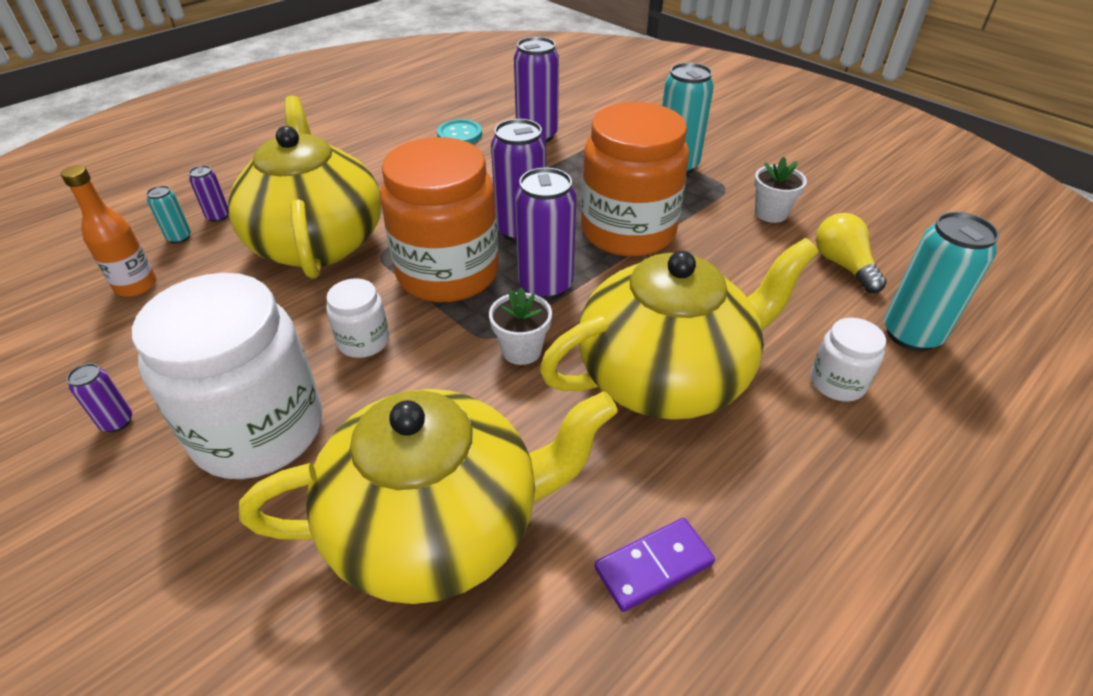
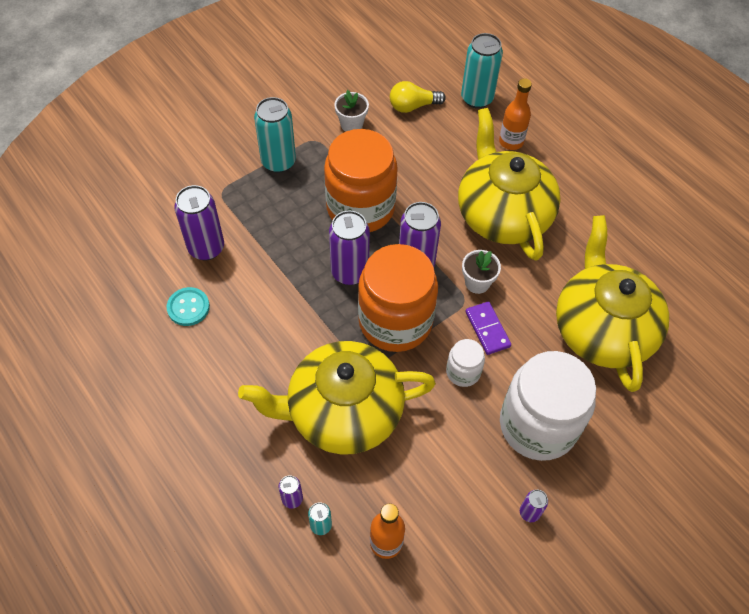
camera: 85 degrees left, 15 degrees up
(653, 566) = (621, 243): purple domino -> purple domino (487, 329)
(837, 383) = (511, 142): white jar -> orange bottle

